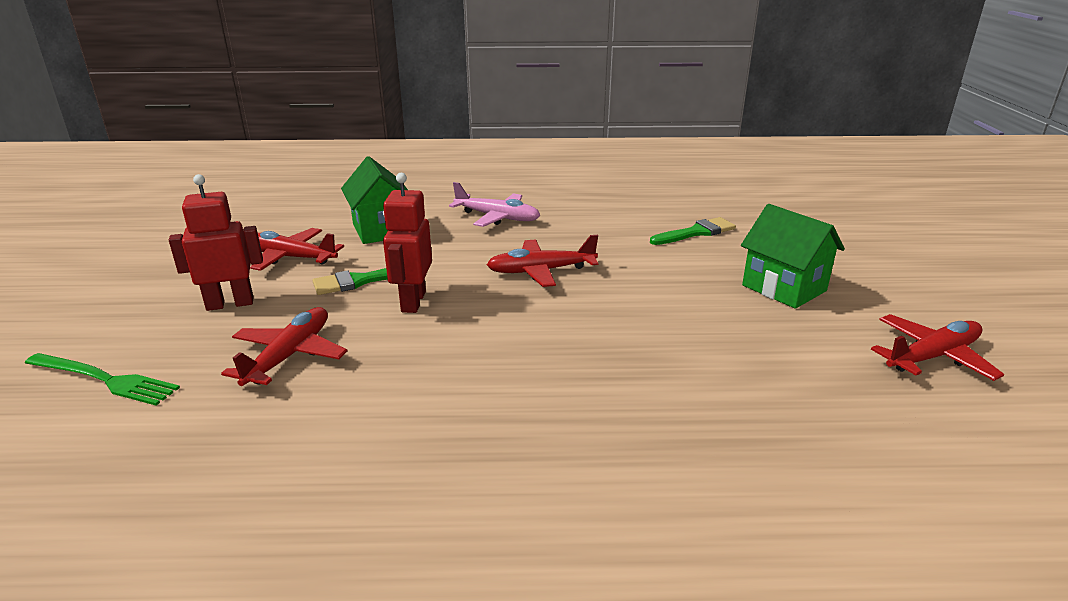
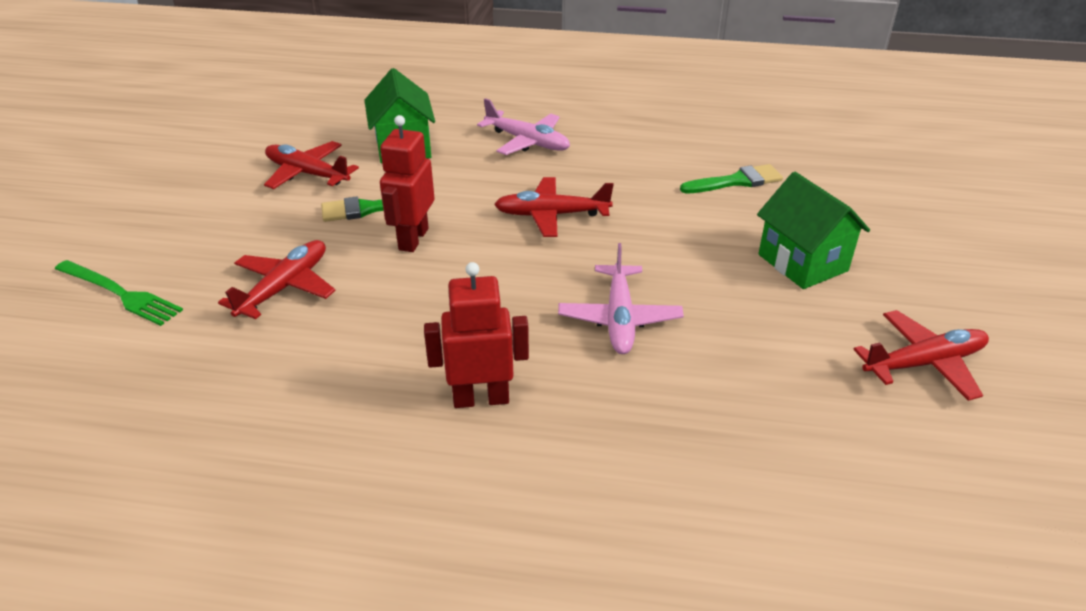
camera: 10 degrees right, 10 degrees up
(230, 304) = (241, 223): red robot -> red robot (481, 398)
(639, 348) = (619, 318): none -> pink plane

